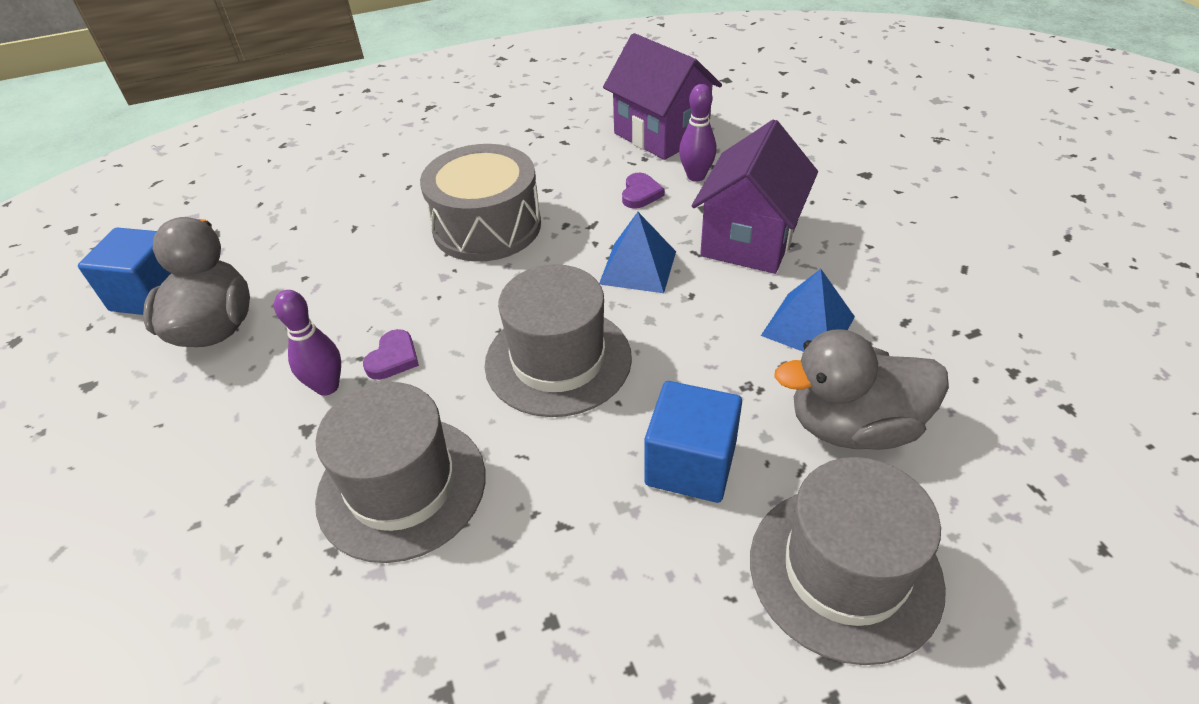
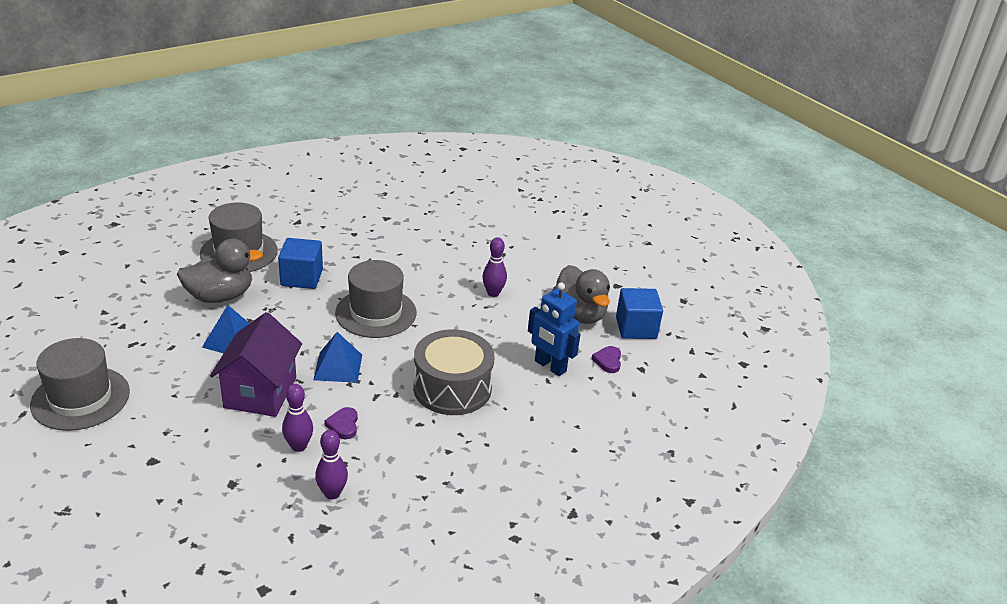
camera: 160 degrees right, 10 degrees down
(335, 245) = (550, 366): none -> blue robot
(393, 358) = (467, 307): purple heart -> purple heart (608, 361)
(402, 487) = (431, 262): grey hat -> grey hat (80, 398)
(661, 134) = (332, 493): purple house -> purple bowling pin

